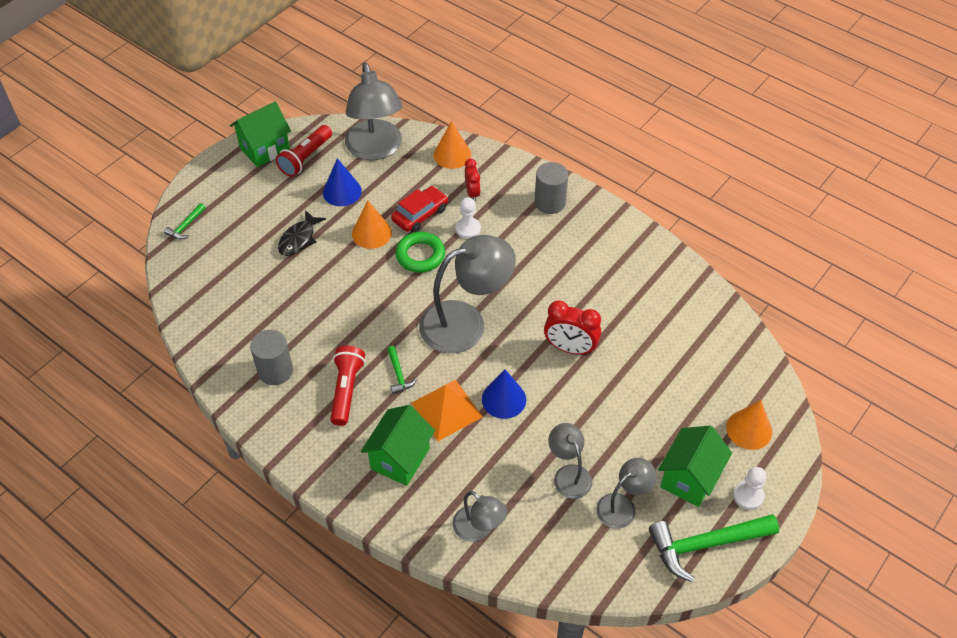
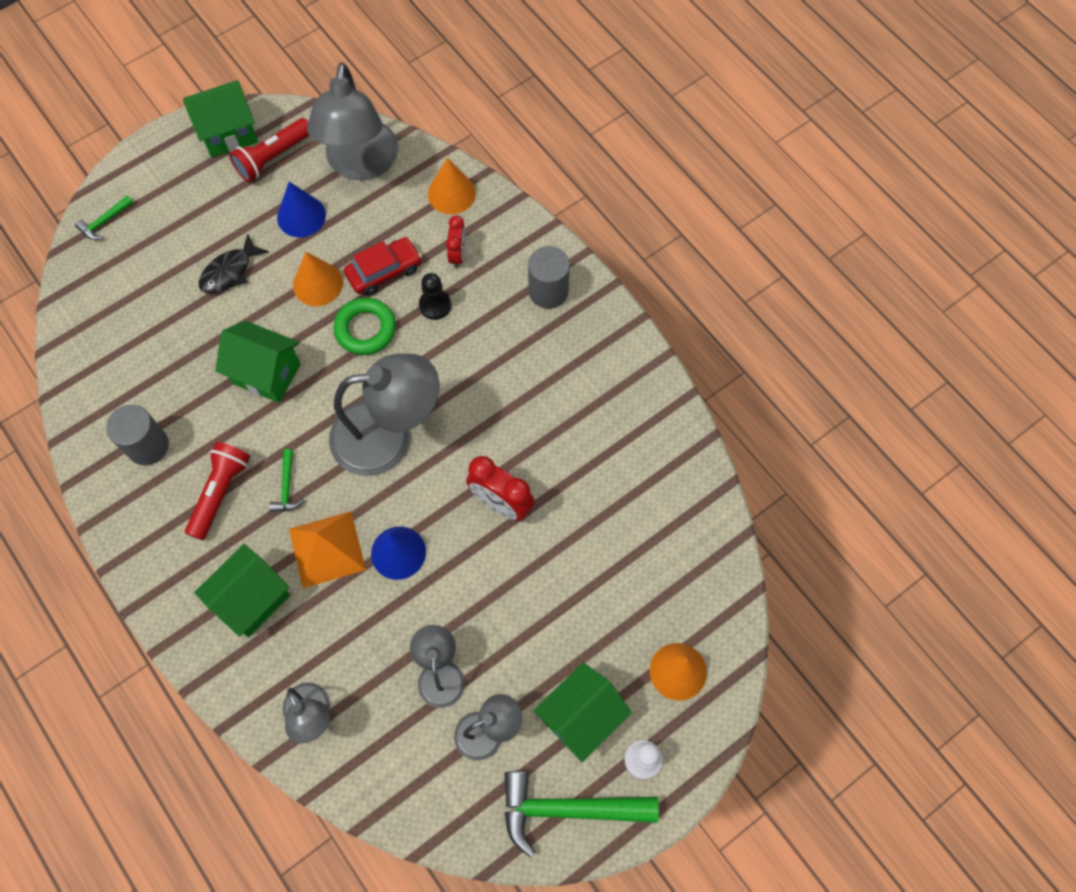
camera: 15 degrees right, 15 degrees up
(354, 301) = (266, 374): none -> green house
(468, 229) = (435, 305): white pawn -> black pawn

